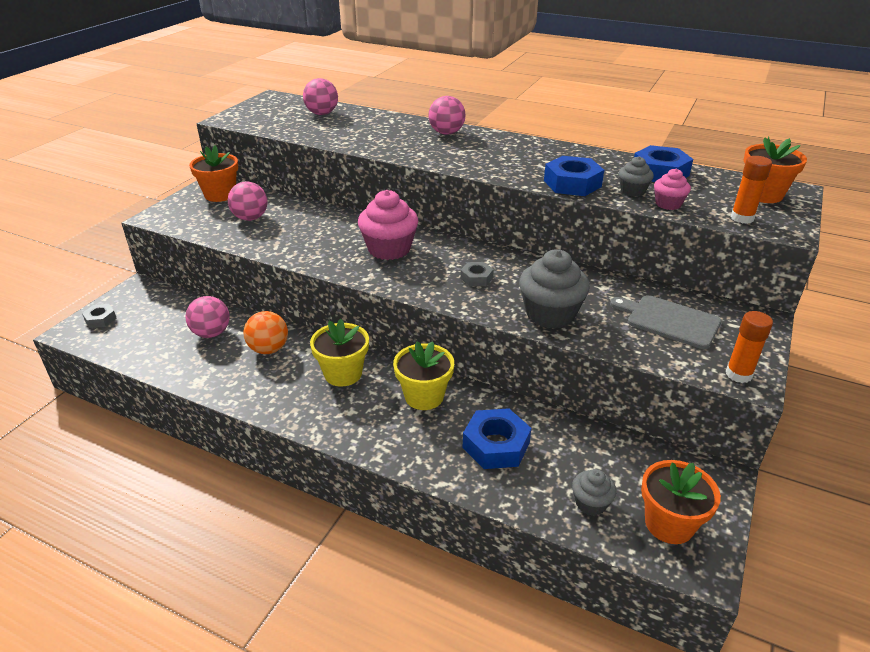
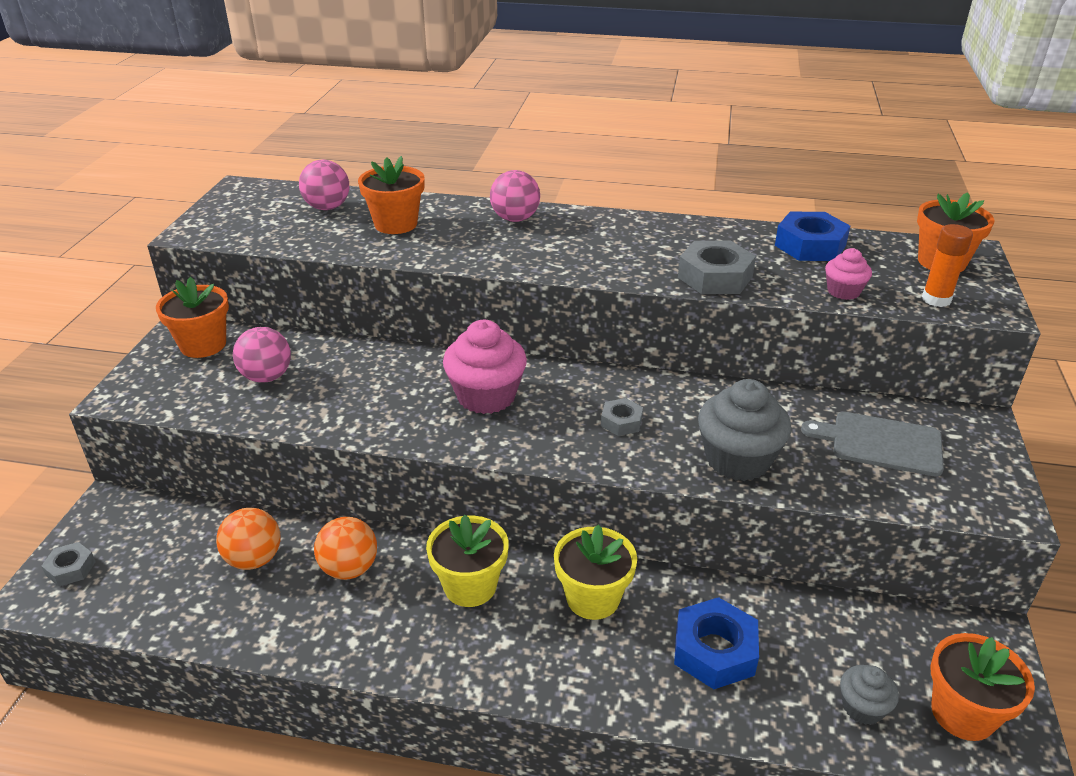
camera: 15 degrees left, 0 degrees up
(211, 333) = (254, 559): pink ball -> orange ball
(362, 128) = (396, 224): none -> orange flower pot
(572, 183) = (715, 277): blue nut -> grey nut
(632, 191) = (792, 278): grey cupcake -> none
(738, 374) = (992, 504): orange glue stick -> none

